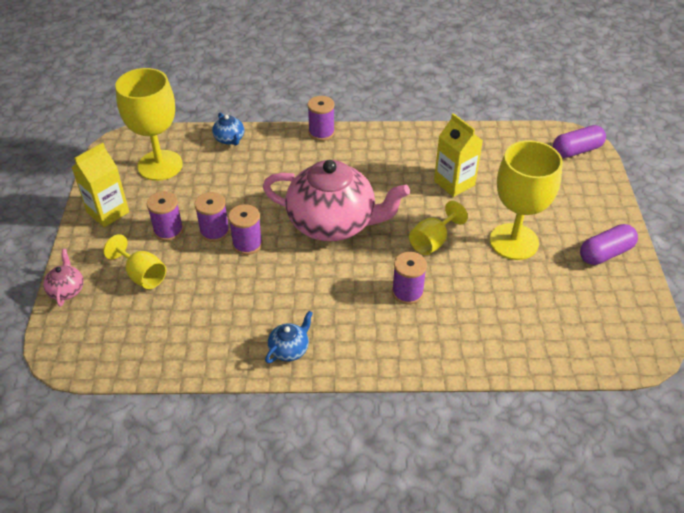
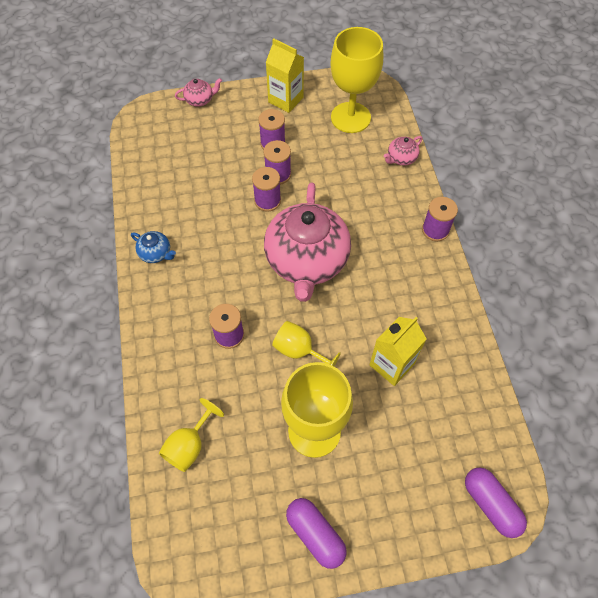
camera: 80 degrees right, 15 degrees up
(142, 275) = (221, 140): yellow goblet -> yellow goblet (189, 445)
(229, 139) = (401, 158): blue teapot -> pink teapot

